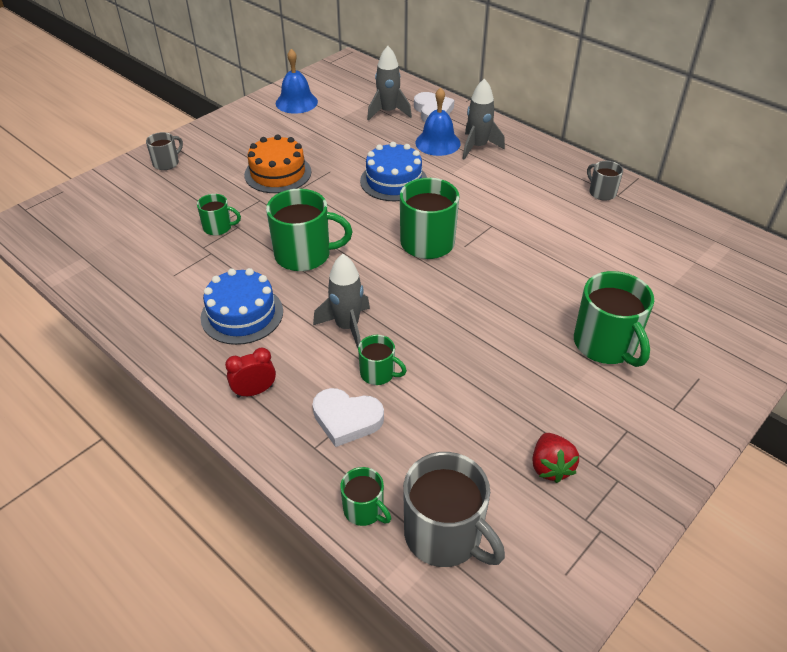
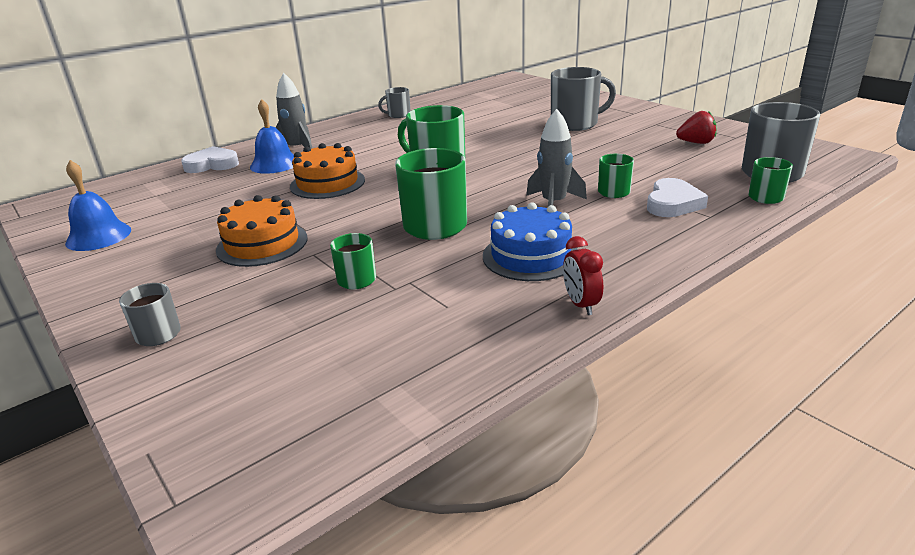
camera: 80 degrees left, 15 degrees down
(254, 391) = (648, 244): red clock -> red clock (580, 304)
(388, 112) = (189, 185): grey rocket -> none
(393, 181) = (327, 183): blue cake -> orange cake
(605, 344) = (575, 124): green mug -> grey mug

